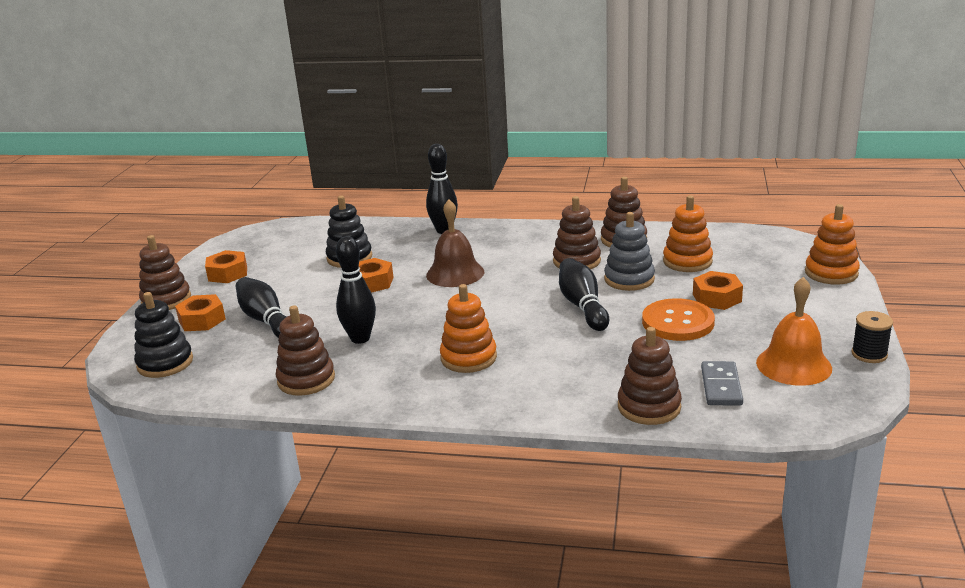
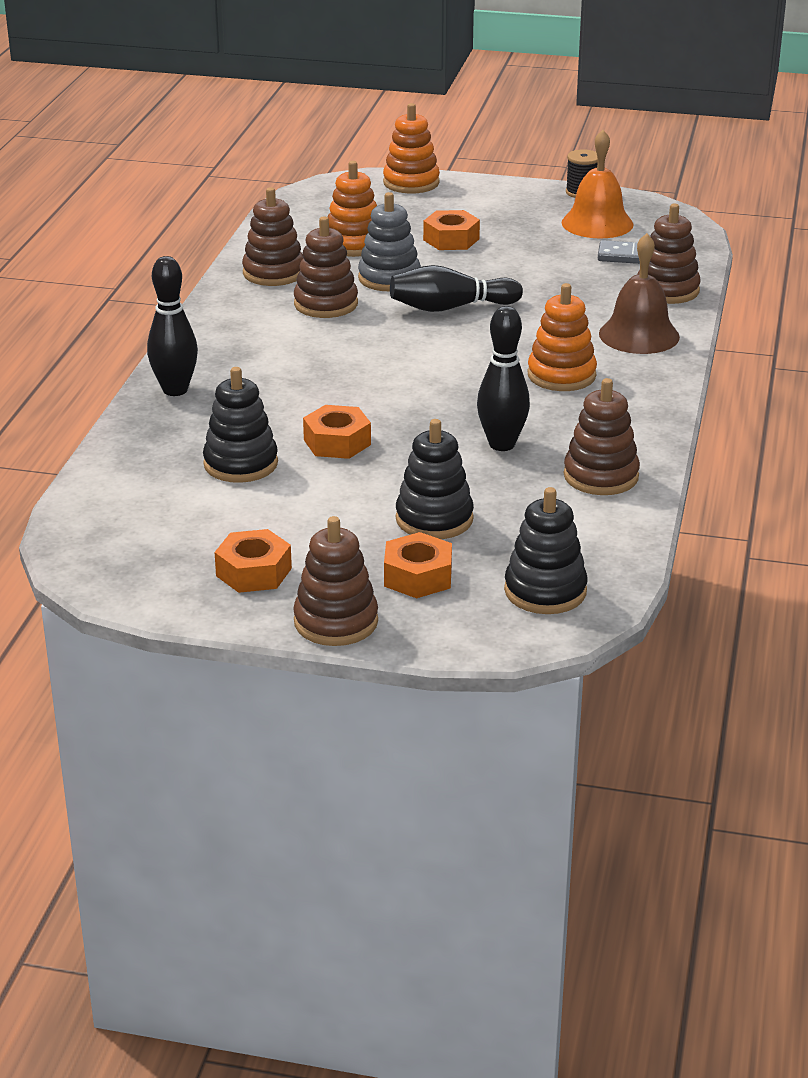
camera: 90 degrees left, 5 degrees up
(266, 321) = (434, 519): black bowling pin -> black stacking toy
(455, 273) = (330, 382): brown bell -> brown bell (639, 335)
(677, 322) = (501, 263): orange button -> none

